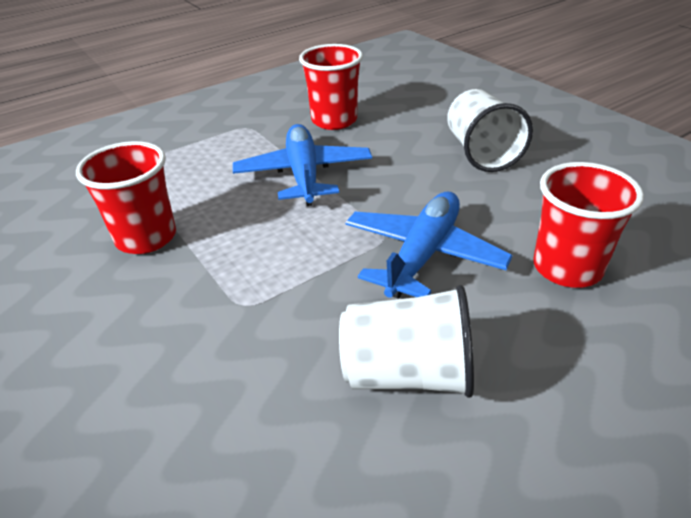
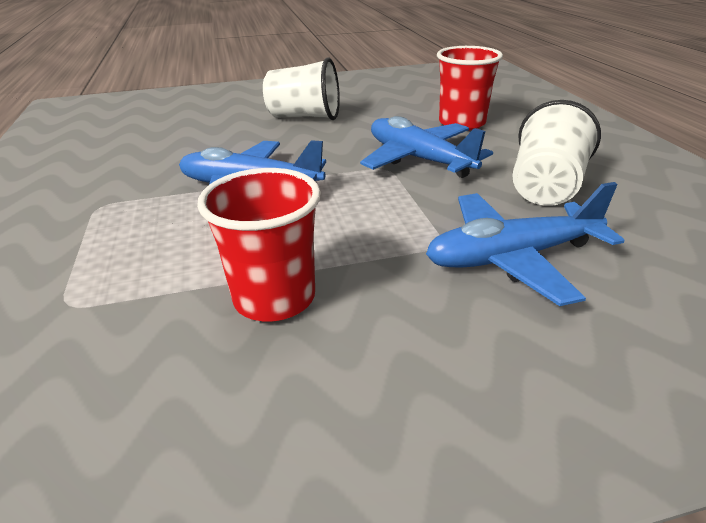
camera: 70 degrees left, 5 degrees down
(231, 359) = (512, 257): none -> blue plane
(334, 120) = (166, 158): red cup -> none

